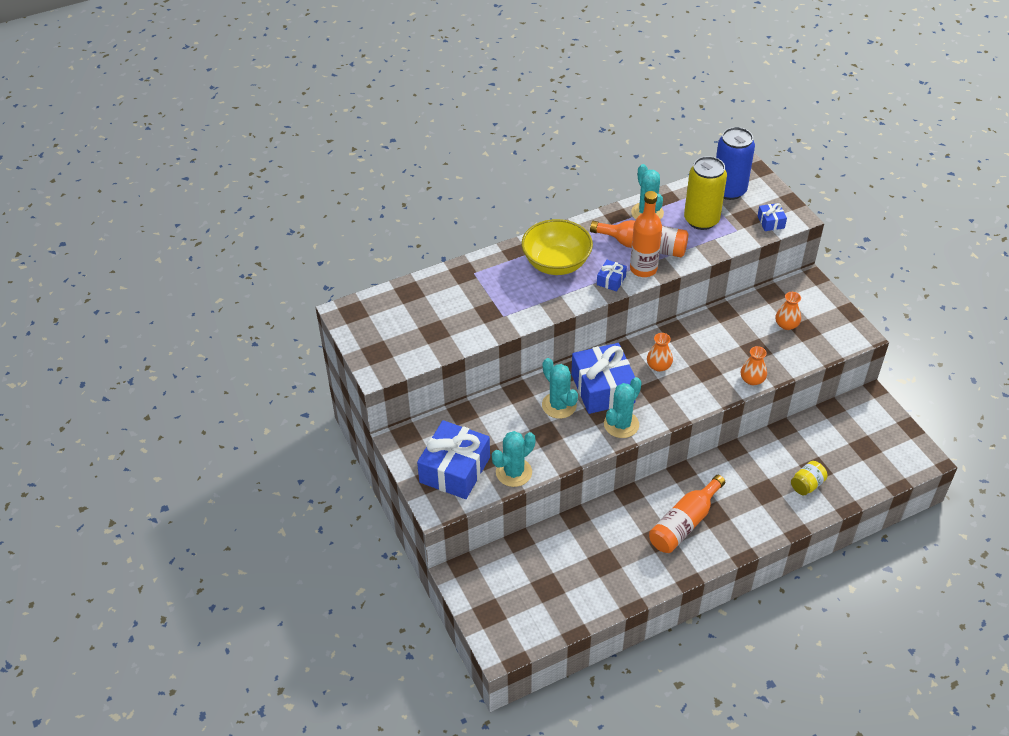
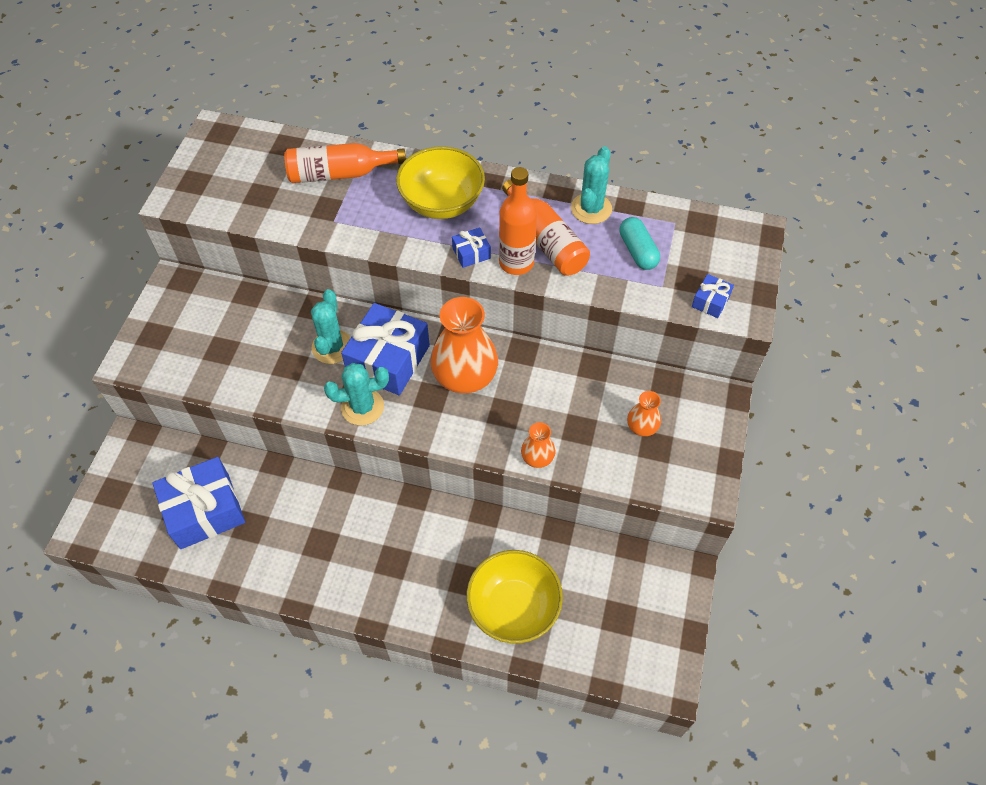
camera: 40 degrees right, 10 degrees up
(455, 470) = (181, 340): blue gift -> blue gift (205, 511)
(514, 472) = (221, 380): turquoise cactus -> none
(658, 366) = (465, 376): orange vase -> orange vase, size x2.05
(684, 523) = (357, 548): orange bottle -> orange bottle (339, 174)
(701, 220) = (637, 251): yellow can -> turquoise capsule
(729, 190) = (706, 239): blue can -> none
(807, 485) = (513, 607): yellow jar -> yellow bowl

